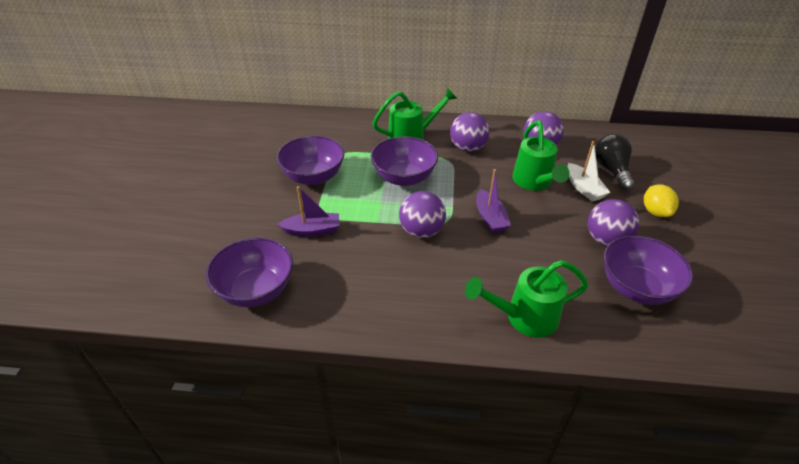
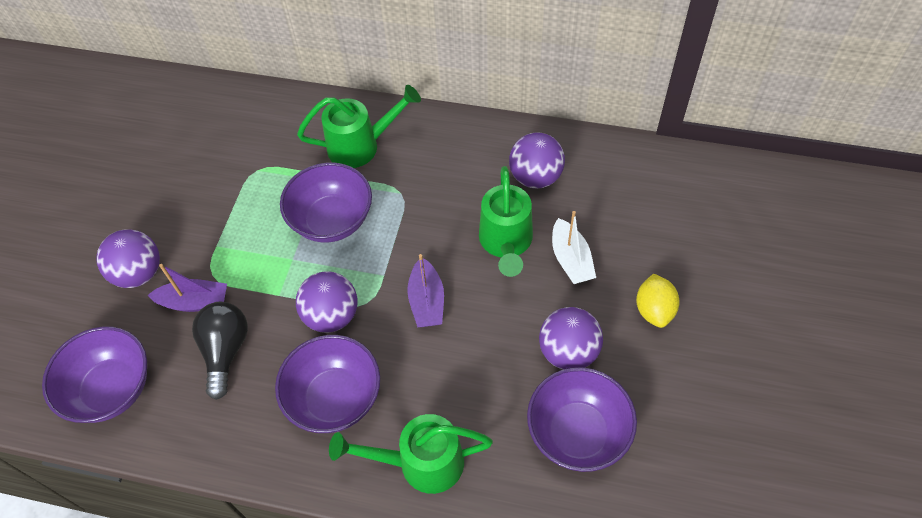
camera: 10 degrees right, 15 degrees up
(313, 177) = (213, 209): purple bowl -> purple bowl (334, 398)
(467, 148) = (433, 171): purple ball -> purple ball (139, 273)
(611, 170) = (622, 229): black light bulb -> black light bulb (226, 351)

